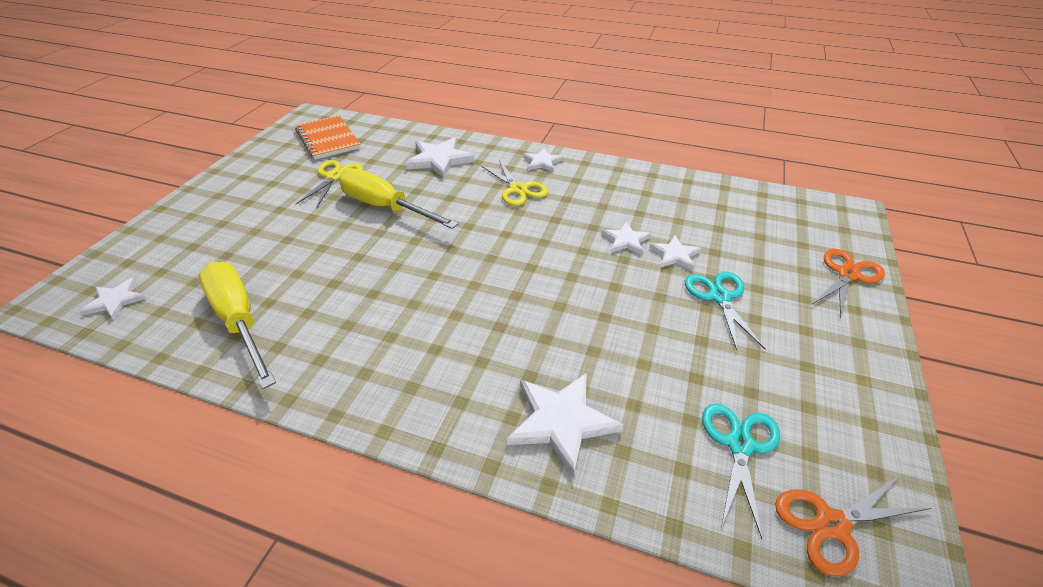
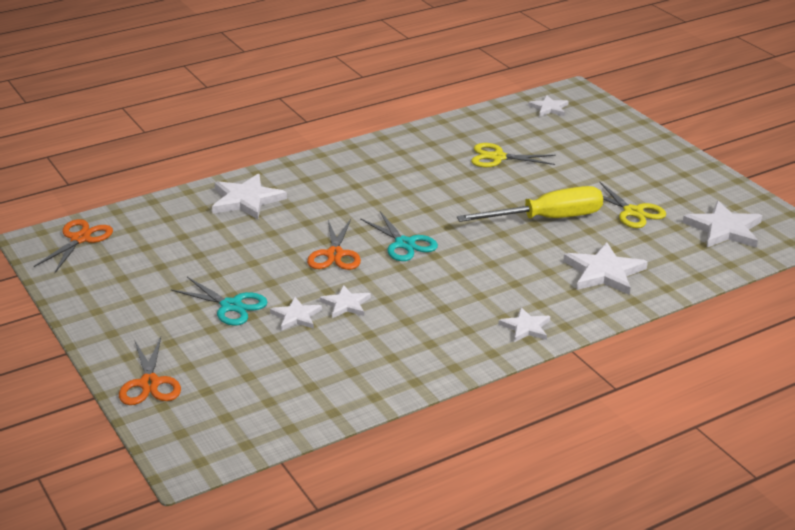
camera: 130 degrees right, 10 degrees down
(239, 320) = (473, 137): yellow screwdriver -> none
(328, 139) = (724, 229): orange notebook -> white star
(518, 189) = (492, 290): yellow scissors -> yellow scissors (497, 157)
(573, 285) = (335, 254): none -> orange scissors
(739, 444) = (147, 241): turquoise scissors -> turquoise scissors (404, 244)

